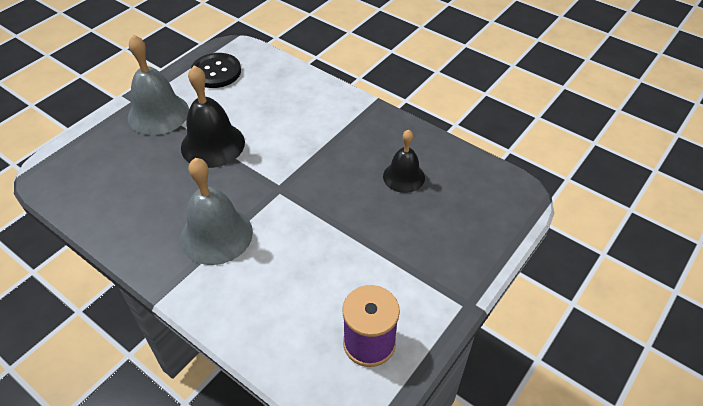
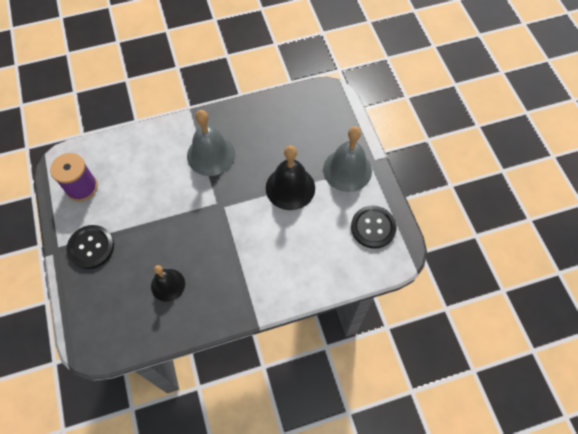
camera: 125 degrees right, 15 degrees up
(431, 270) = (91, 247): none -> black button

